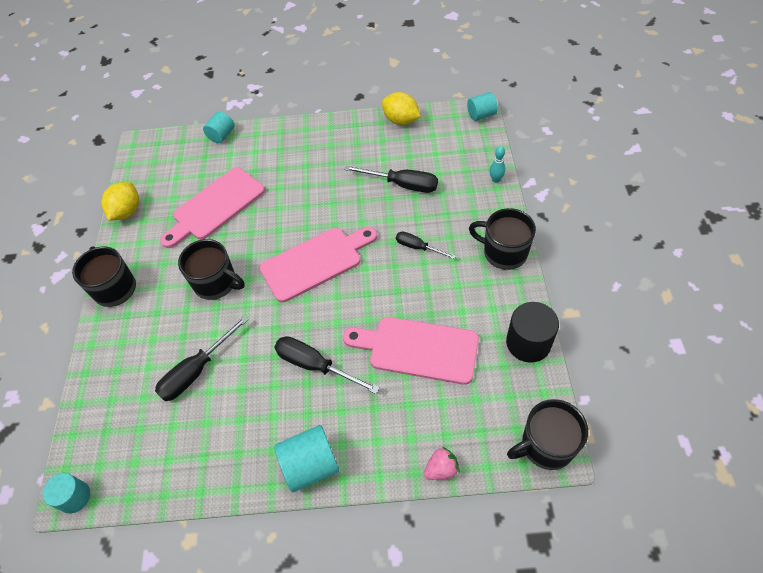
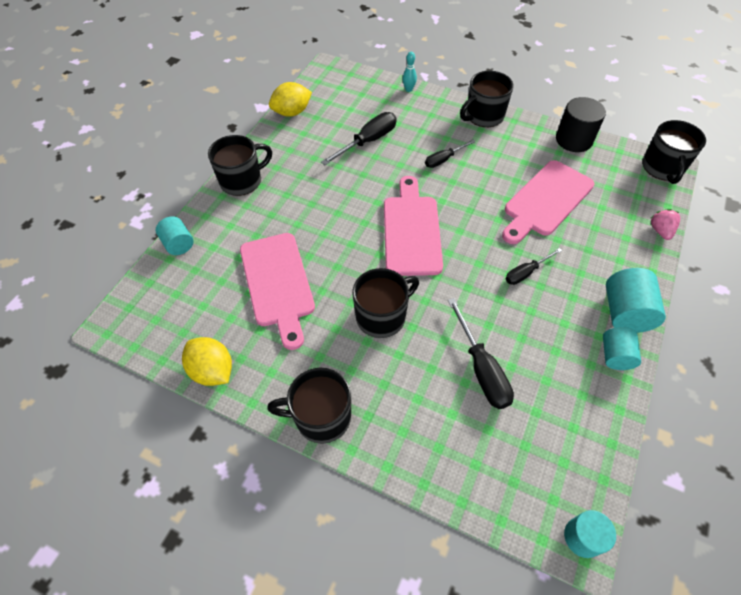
camera: 65 degrees left, 0 degrees up
(303, 134) = (242, 181): none -> black mug
(315, 365) = (526, 273): black screwdriver -> black screwdriver, size x0.62
(481, 115) = (332, 67): turquoise cylinder -> turquoise cylinder (615, 355)

